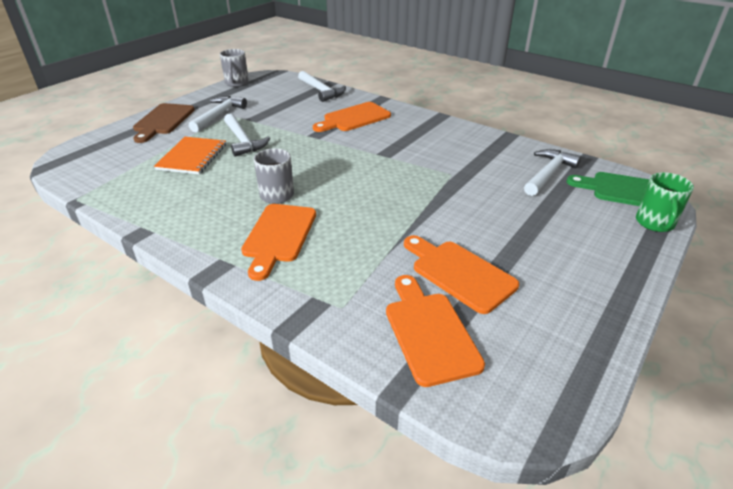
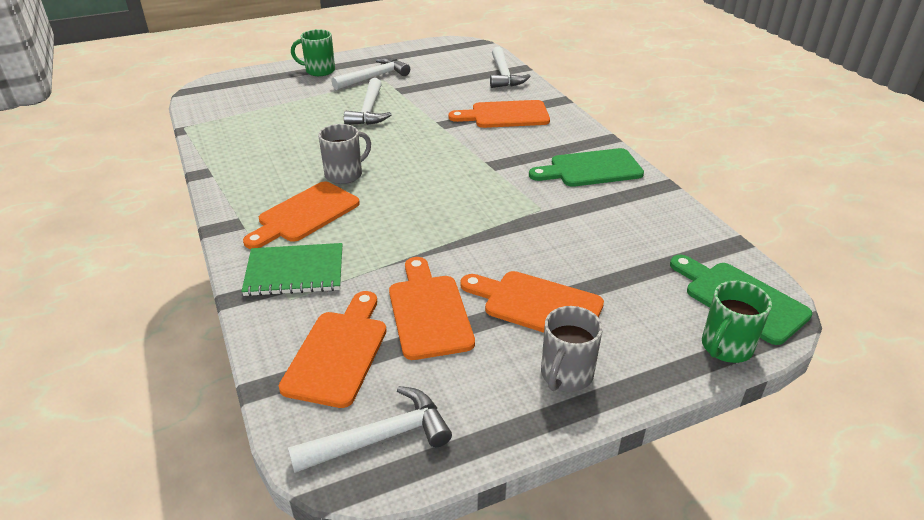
camera: 30 degrees right, 0 degrees up
(163, 121) = (319, 71): brown cutting board -> green mug
(192, 157) = (309, 114): orange notebook -> none
(236, 83) = (426, 46): grey mug -> grey mug (566, 375)
(322, 284) = (295, 272): none -> green notebook
(453, 139) = (591, 169): none -> green cutting board
(523, 239) = (537, 305): none -> orange cutting board
(548, 174) = (659, 244): white hammer -> white hammer (379, 438)

